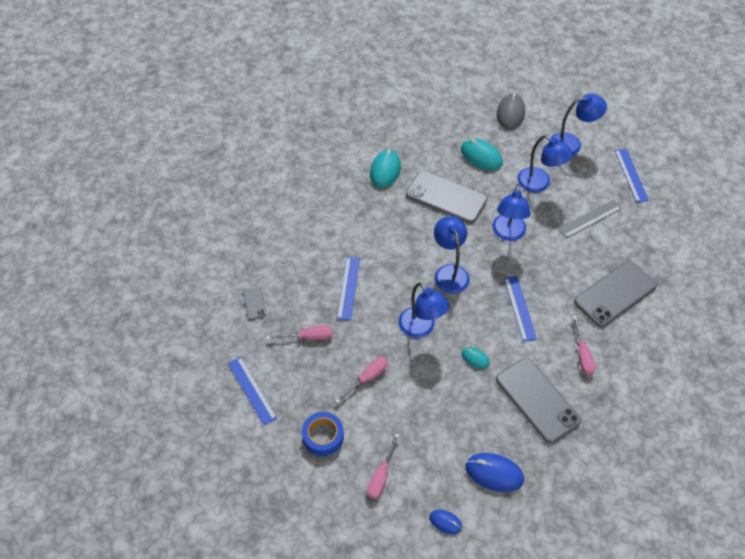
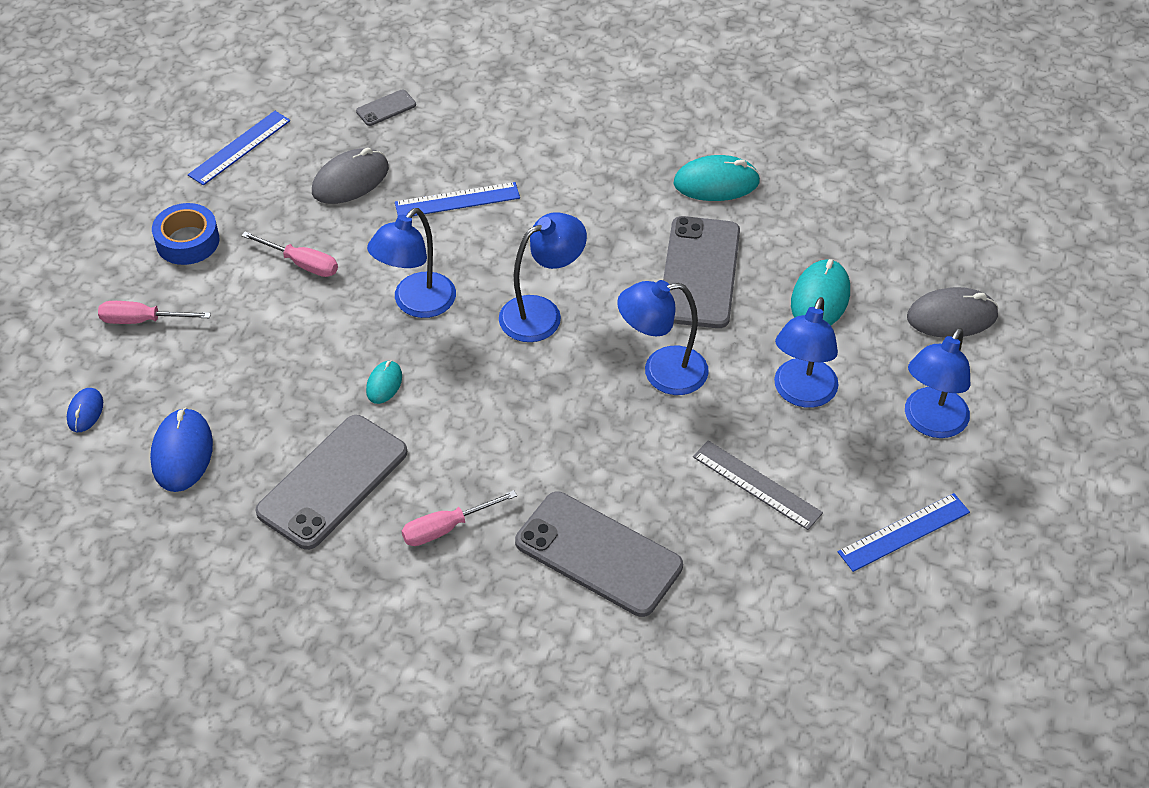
camera: 70 degrees right, 5 degrees down
(308, 336) = (350, 180): pink screwdriver -> grey mouse
(519, 308) = (508, 421): blue ruler -> none
(571, 144) = (930, 423): blue lamp -> blue lamp turned 60 degrees clockwise

